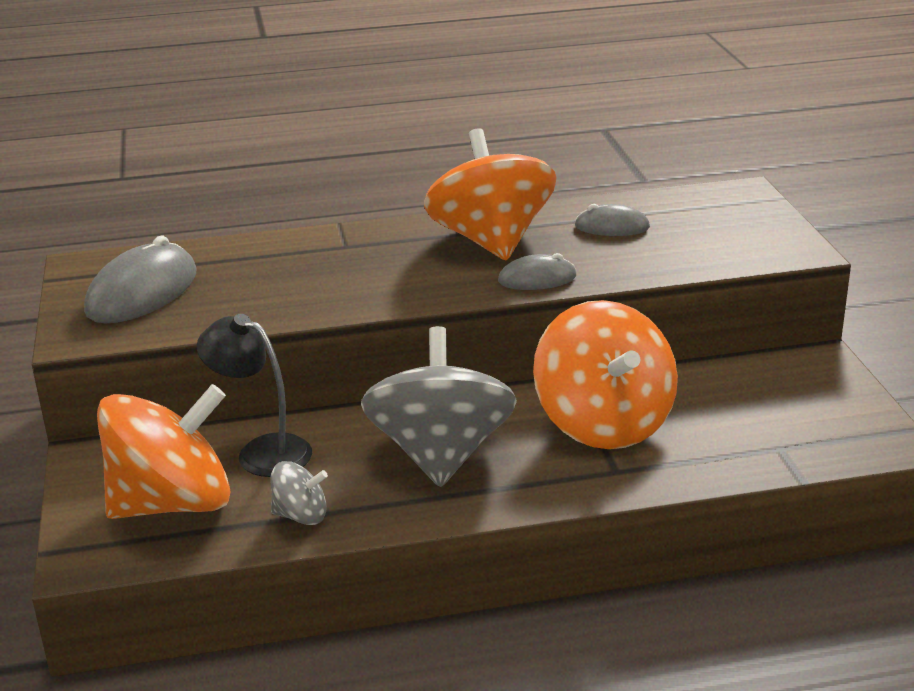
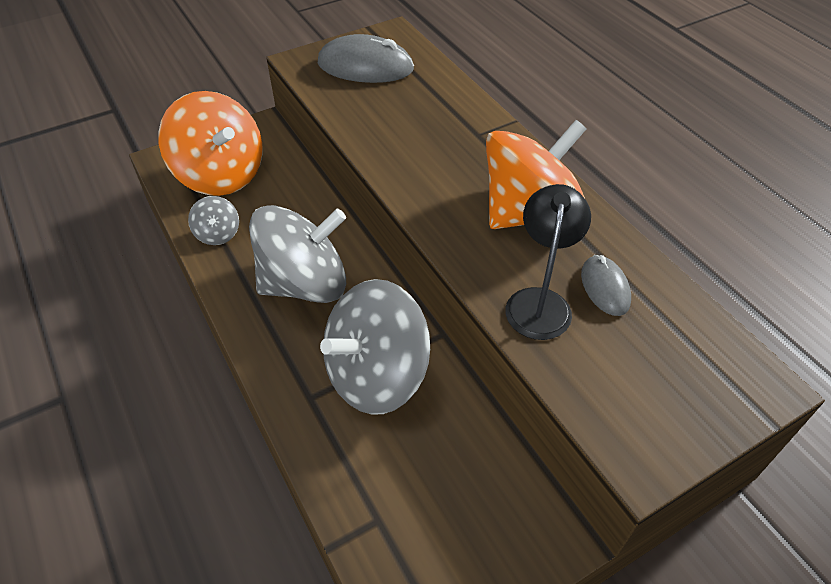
camera: 70 degrees right, 20 degrees up
(262, 451) = (285, 194): black lamp -> black lamp (539, 302)
(537, 279) = (473, 257): grey mouse -> none
(604, 423) = (376, 375): orange spinning top -> grey spinning top

